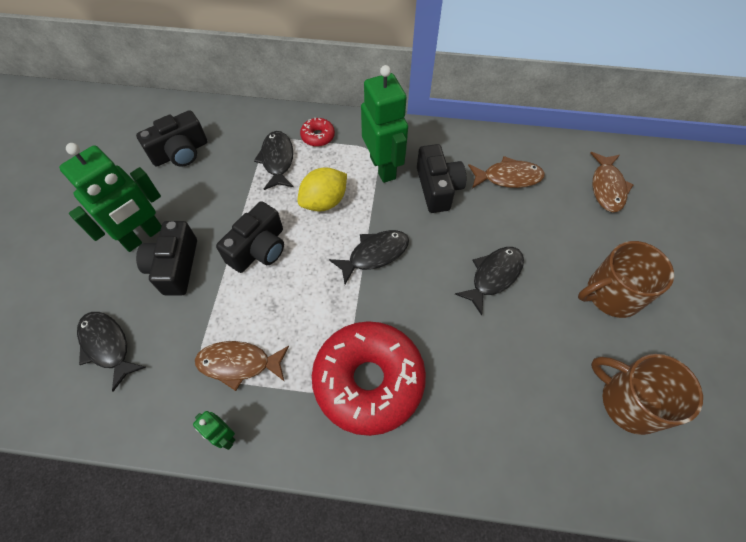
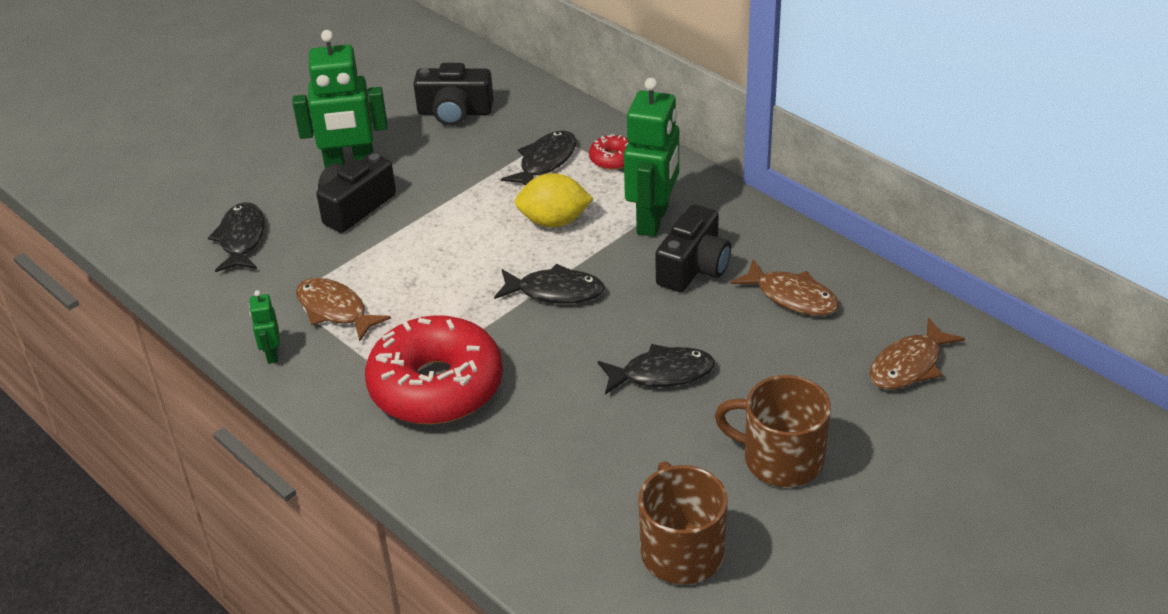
camera: 40 degrees right, 20 degrees down
(259, 249) = (446, 230): black camera -> none

